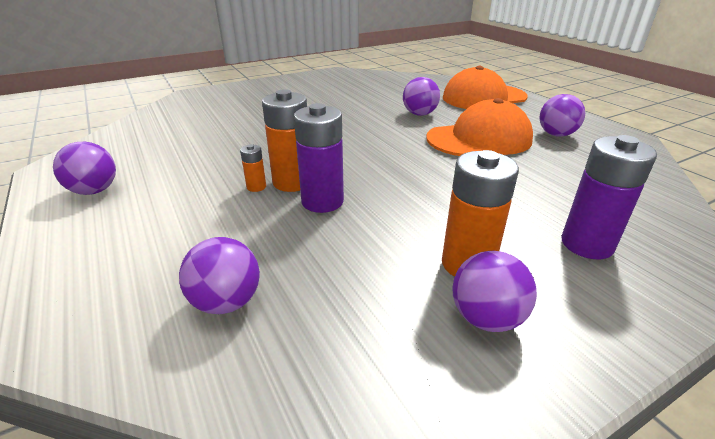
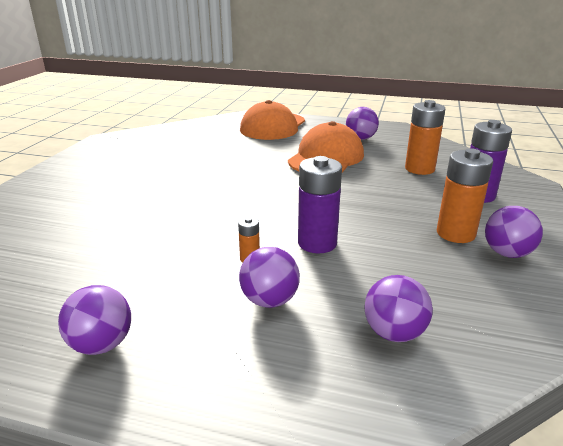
camera: 45 degrees left, 5 degrees down
(292, 182) = (269, 242): orange battery -> orange battery (419, 169)
(419, 114) = (254, 154): purple ball -> purple ball (269, 300)

